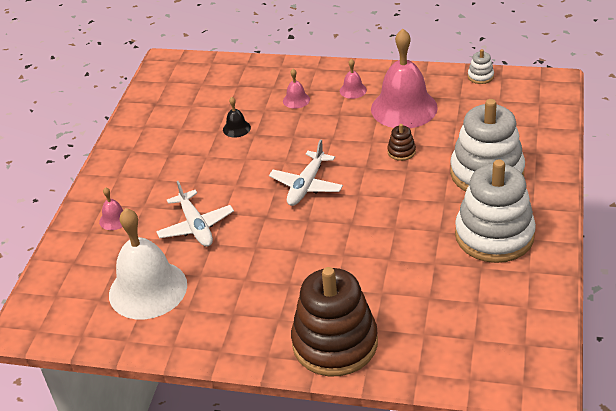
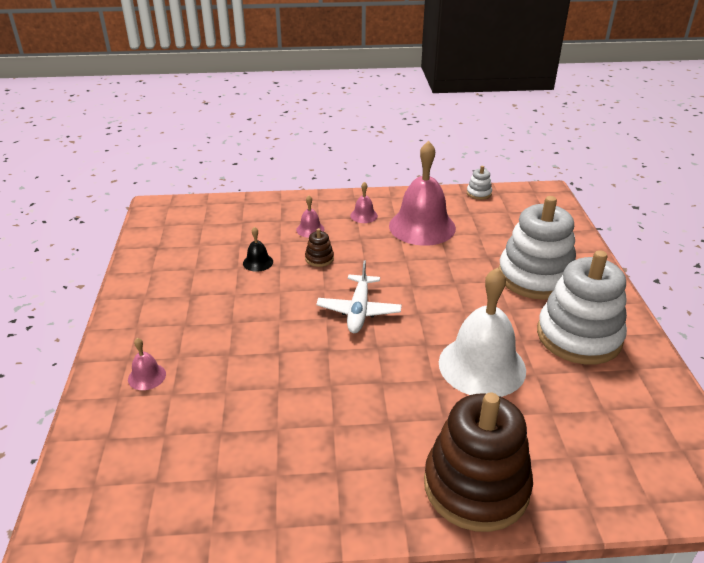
camera: 20 degrees left, 5 degrees down
(148, 289) = (217, 457): white bell -> white bell (482, 366)
(196, 226) = (251, 371): white plane -> none
(401, 152) = (441, 266): brown stacking toy -> brown stacking toy (319, 258)

